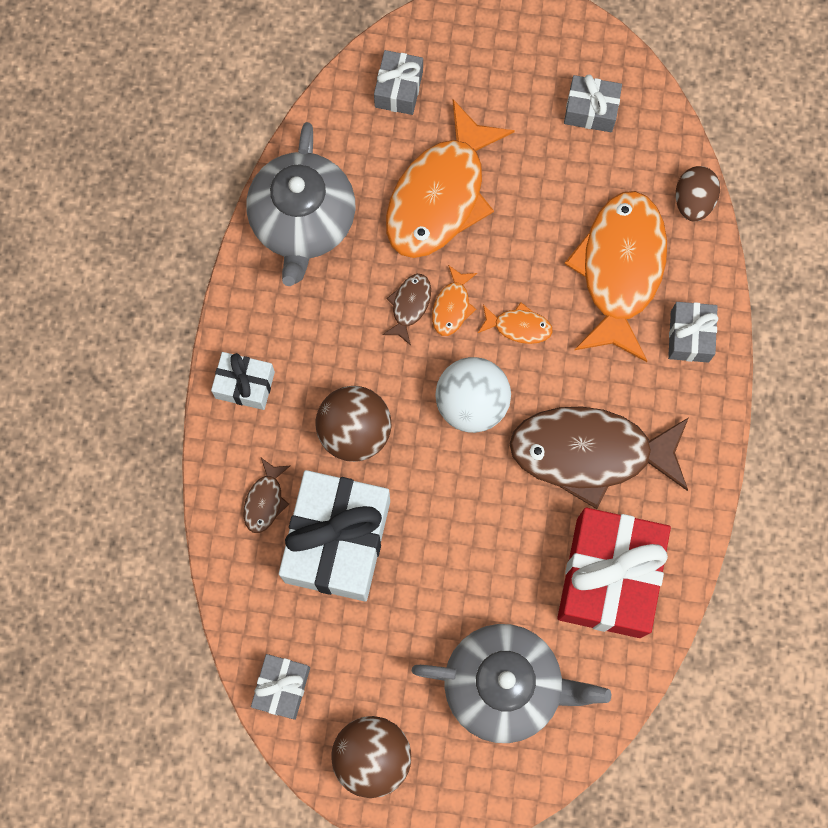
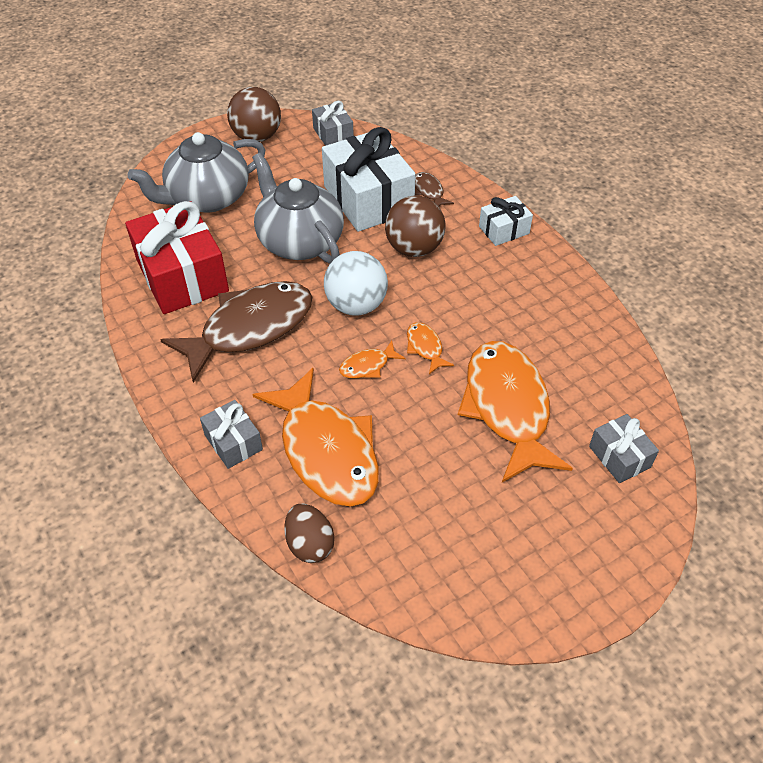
camera: 140 degrees right, 25 degrees down
(303, 222) = (576, 328): grey teapot -> grey teapot (299, 241)
(409, 305) = (453, 329): brown fish -> none
(590, 110) = (461, 555): grey gift -> none

